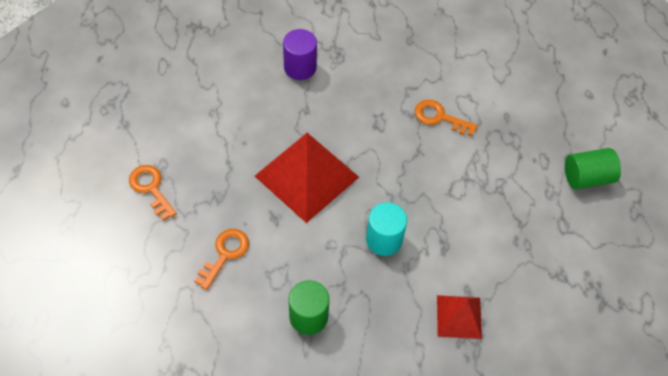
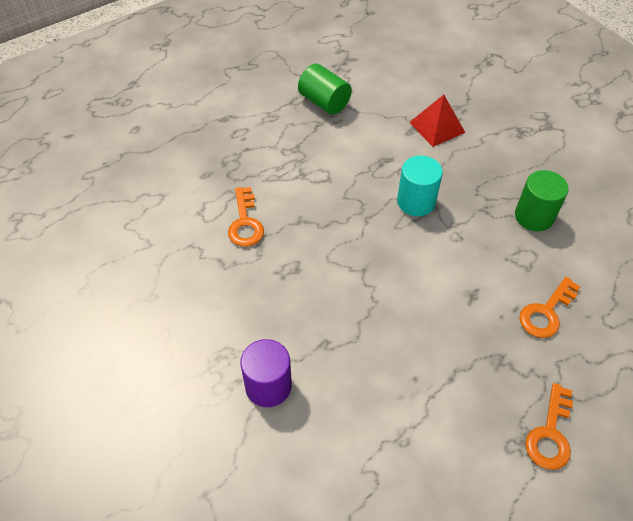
camera: 120 degrees left, 5 degrees down
(225, 254) = (546, 312): orange key -> orange key turned 45 degrees counterclockwise
(307, 176) = (405, 294): red pyramid -> none
(587, 177) = (236, 101): green cylinder -> green cylinder (324, 102)

